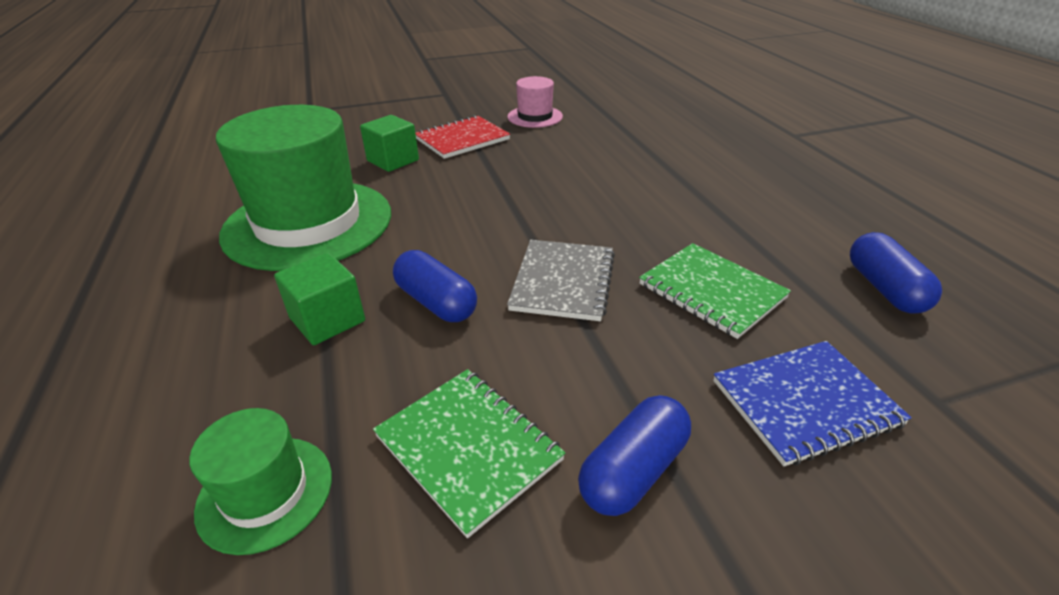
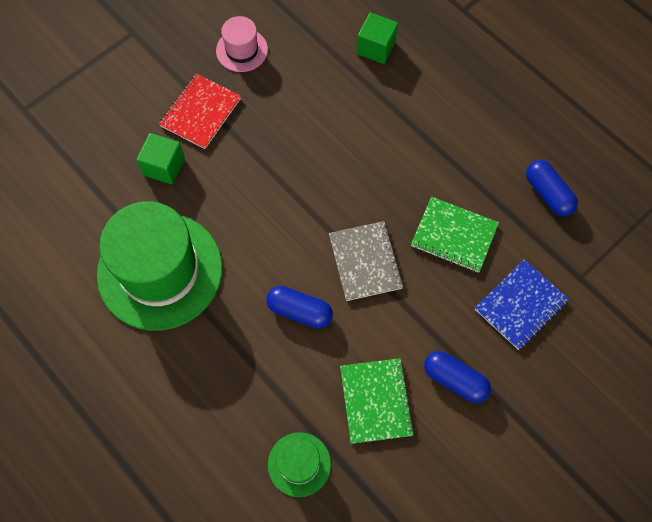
camera: 25 degrees left, 30 degrees up
(327, 320) = (245, 352): green cube -> green cube (376, 48)
(468, 448) = (376, 401): green notebook -> green notebook turned 60 degrees clockwise
(633, 470) = (455, 380): blue capsule -> blue capsule turned 75 degrees counterclockwise

